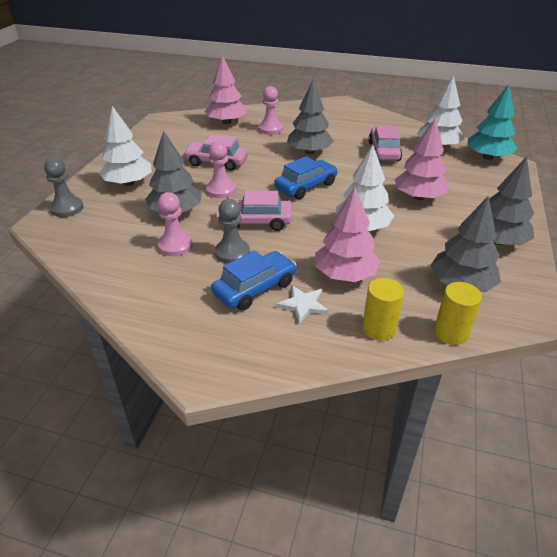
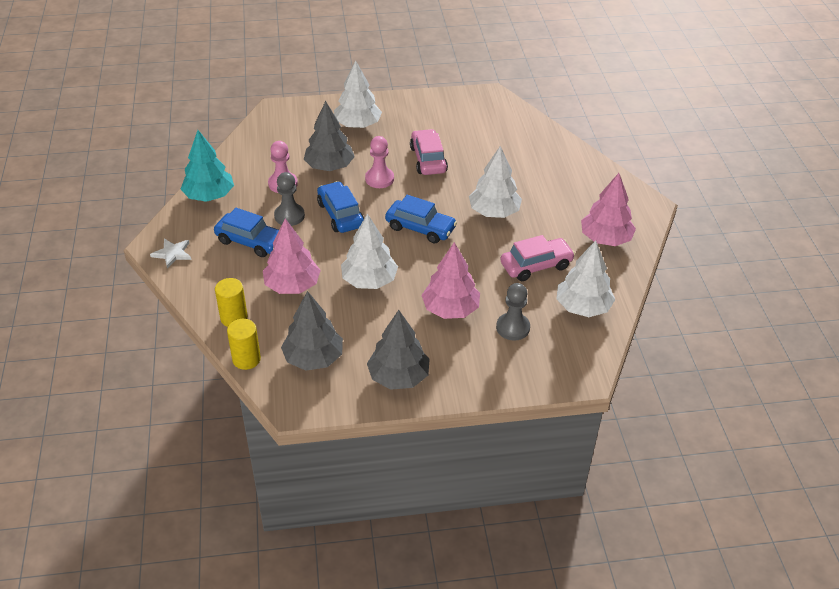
camera: 65 degrees right, 5 degrees up
(67, 208) = (301, 111): grey pawn -> grey pawn (513, 328)
(226, 122) = (518, 137): pink tree -> pink tree (605, 239)
(255, 222) = (340, 214): pink car -> blue car
(270, 129) = (526, 171): pink pawn -> none
(303, 305) = (243, 271): white star -> white star (172, 253)
(309, 152) = (494, 212): grey tree -> white tree
(487, 157) = (586, 353): turquoise tree -> turquoise tree (209, 196)

